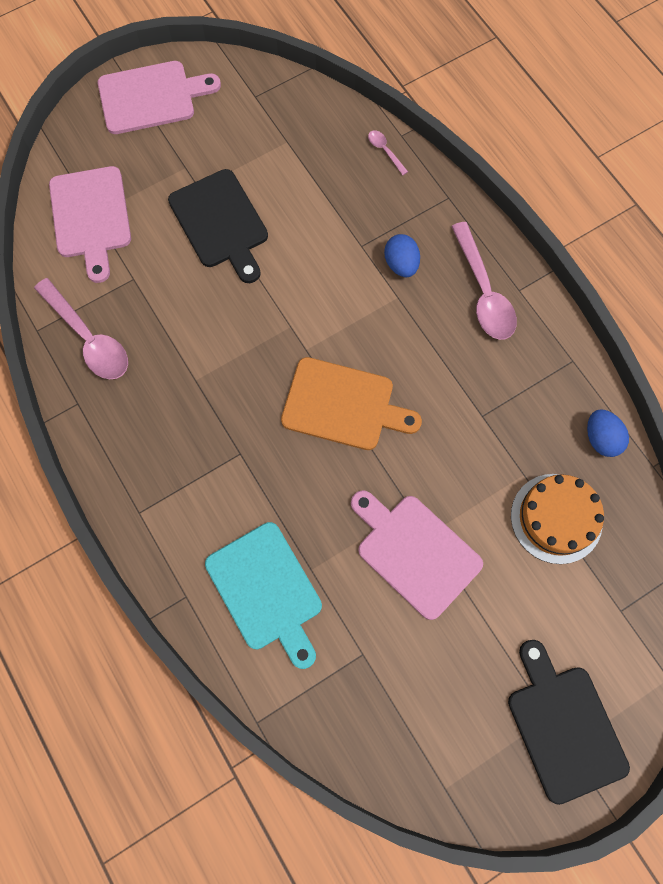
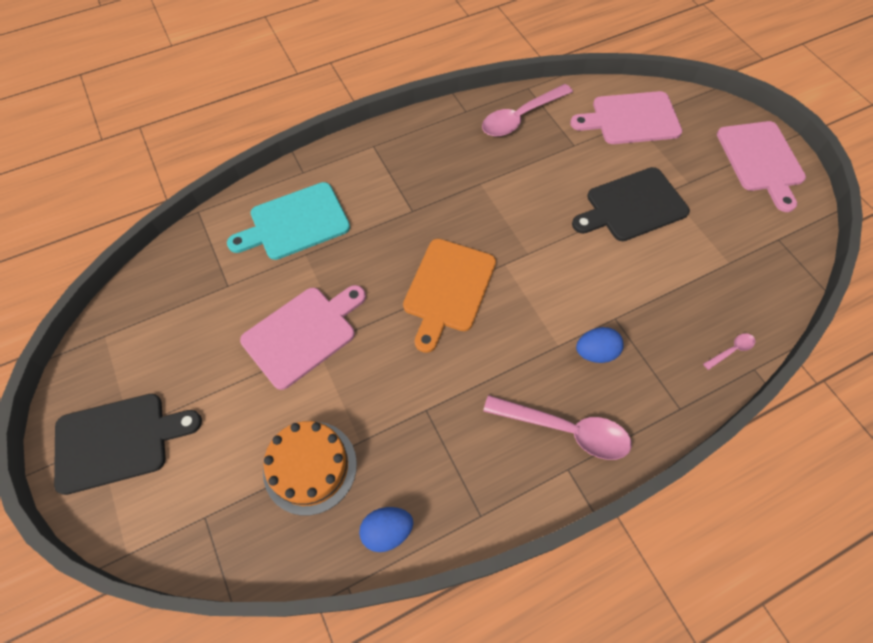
camera: 95 degrees right, 10 degrees down
(483, 292) = (565, 430): pink spoon -> pink spoon turned 150 degrees counterclockwise

